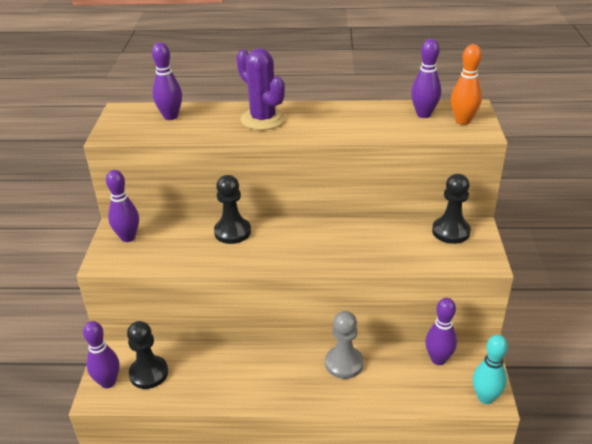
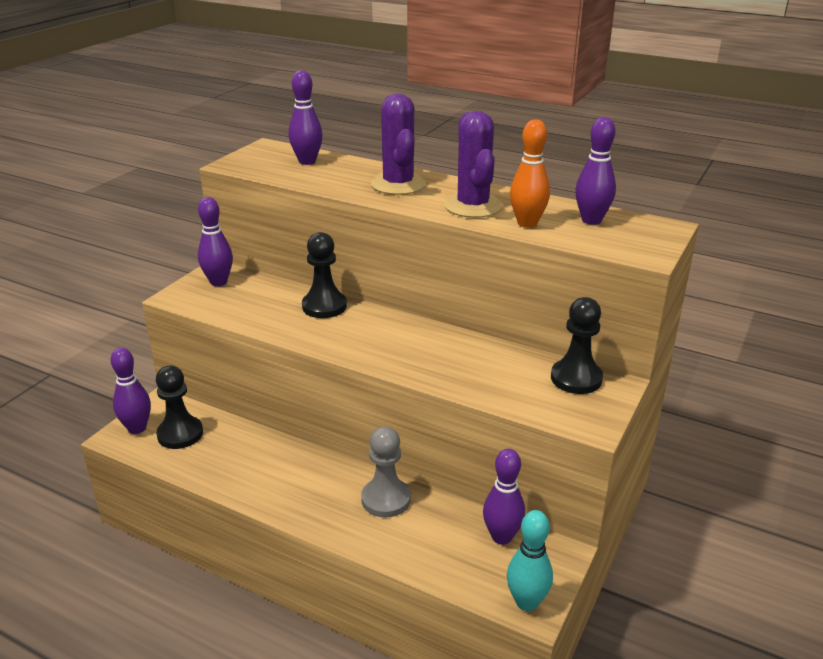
camera: 25 degrees right, 5 degrees down
(335, 124) = (473, 206): none -> purple cactus
(463, 121) = (634, 238): orange bowling pin -> orange bowling pin (527, 223)

